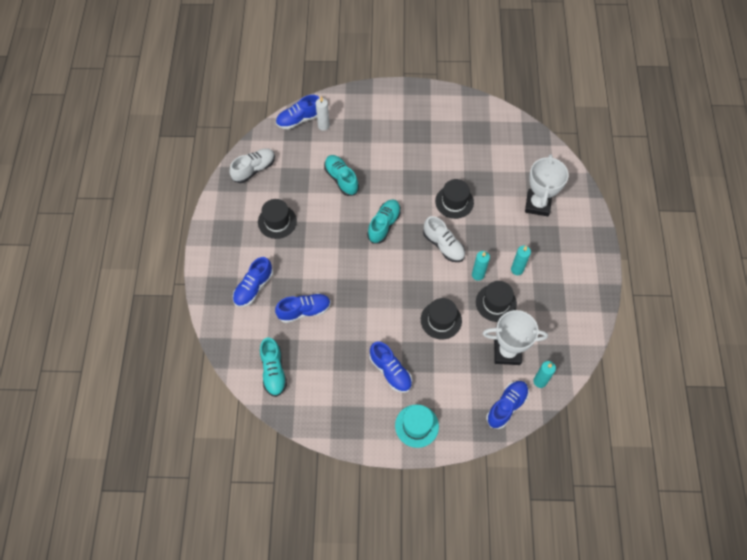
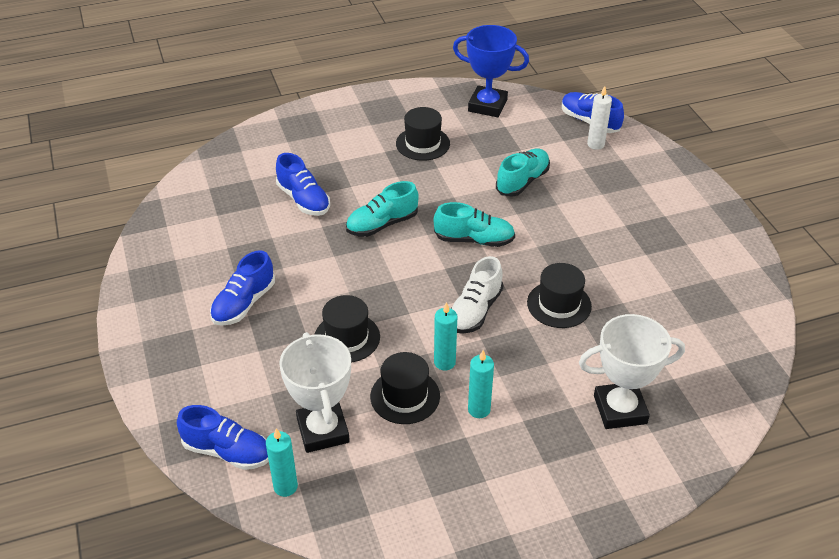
camera: 70 degrees right, 20 degrees down
(253, 287) = (318, 149): blue shoe -> none
(254, 169) = (487, 106): white shoe -> blue trophy
(273, 371) = (208, 196): turquoise shoe -> turquoise shoe (382, 224)
(416, 426) = (167, 352): turquoise hat -> none

